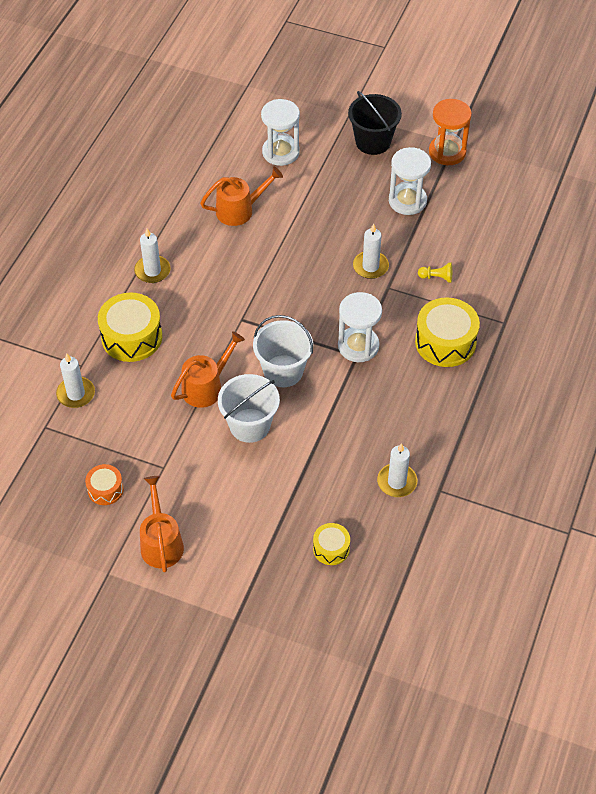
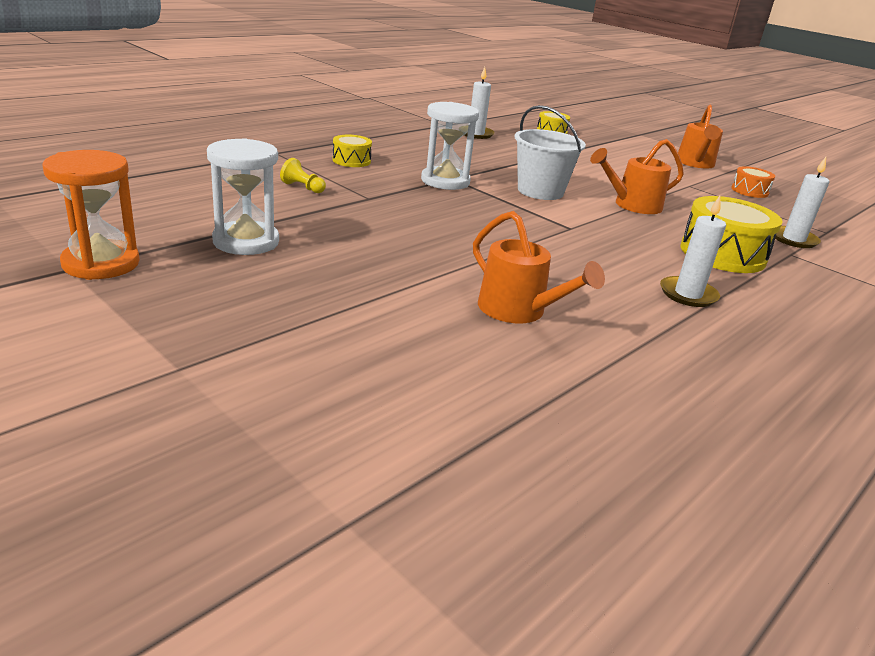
camera: 160 degrees left, 25 degrees down
(239, 210) = (518, 310): orange watering can -> orange watering can turned 135 degrees counterclockwise
(249, 425) = (593, 180): white bucket -> none
(280, 152) = (384, 357): white hourglass -> none
(370, 266) = (371, 214): white candle -> none
(373, 142) = (197, 314): black bucket -> none
(445, 342) = (351, 160): yellow drum -> yellow drum, size x0.55

